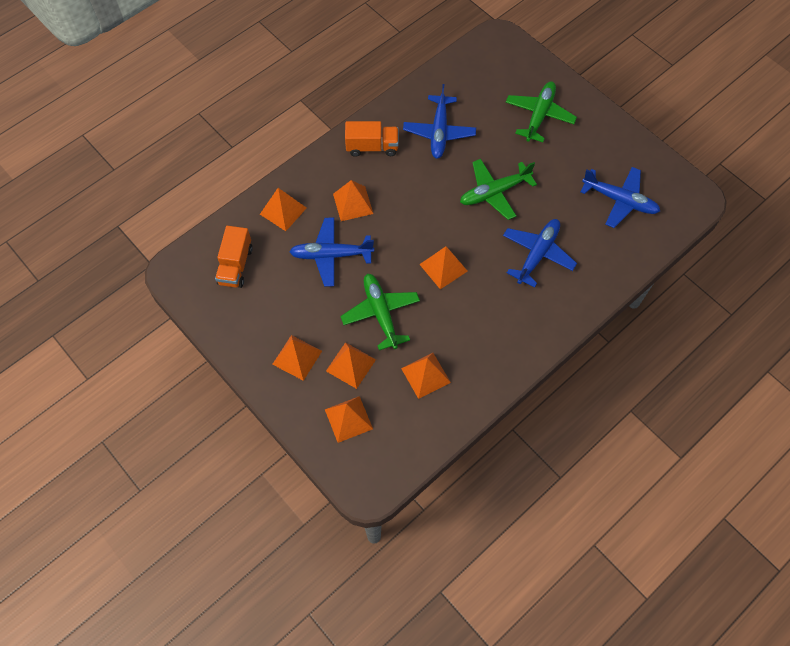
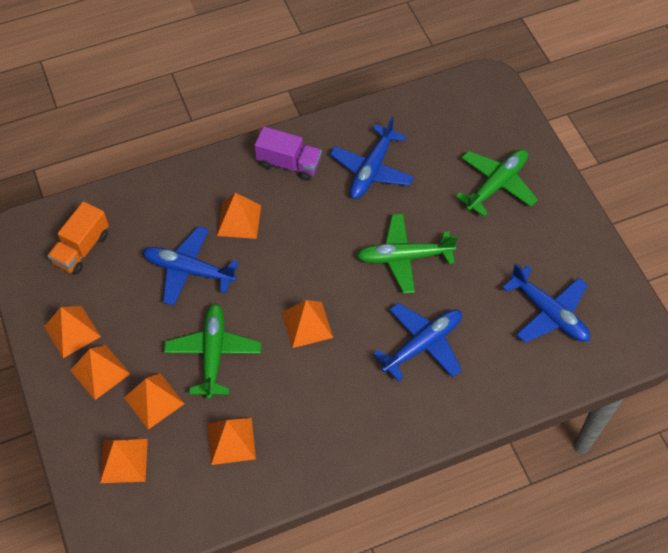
camera: 20 degrees right, 5 degrees down
(283, 211) = (159, 204): orange pyramid -> orange pyramid (72, 331)
(372, 147) = (289, 164): orange truck -> purple truck

